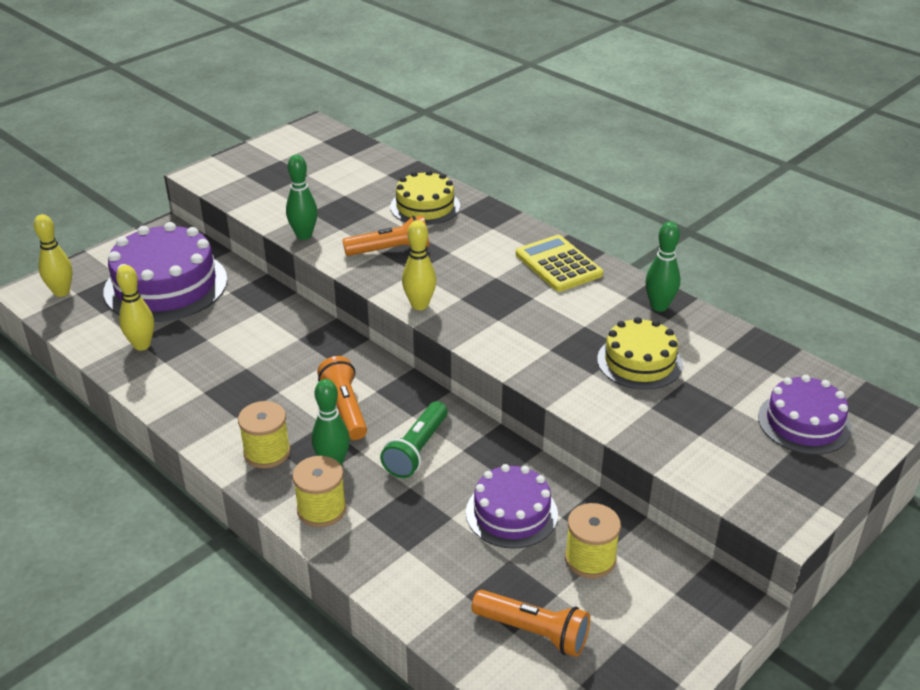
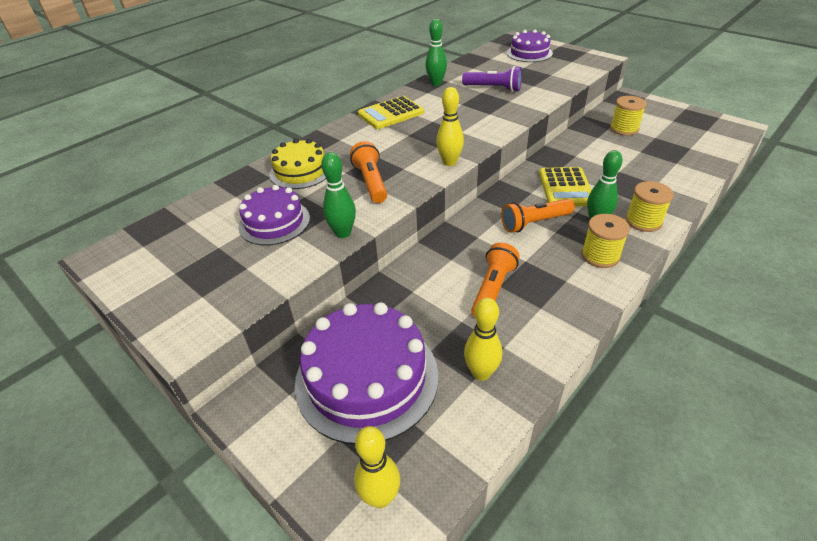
camera: 90 degrees left, 5 degrees up
(417, 450) = (565, 188): green flashlight -> yellow calculator
(511, 513) = (604, 152): purple cake -> purple cake (274, 222)
(533, 632) = (685, 142): orange flashlight -> orange flashlight (493, 289)
(639, 362) = (493, 88): yellow cake -> purple flashlight

